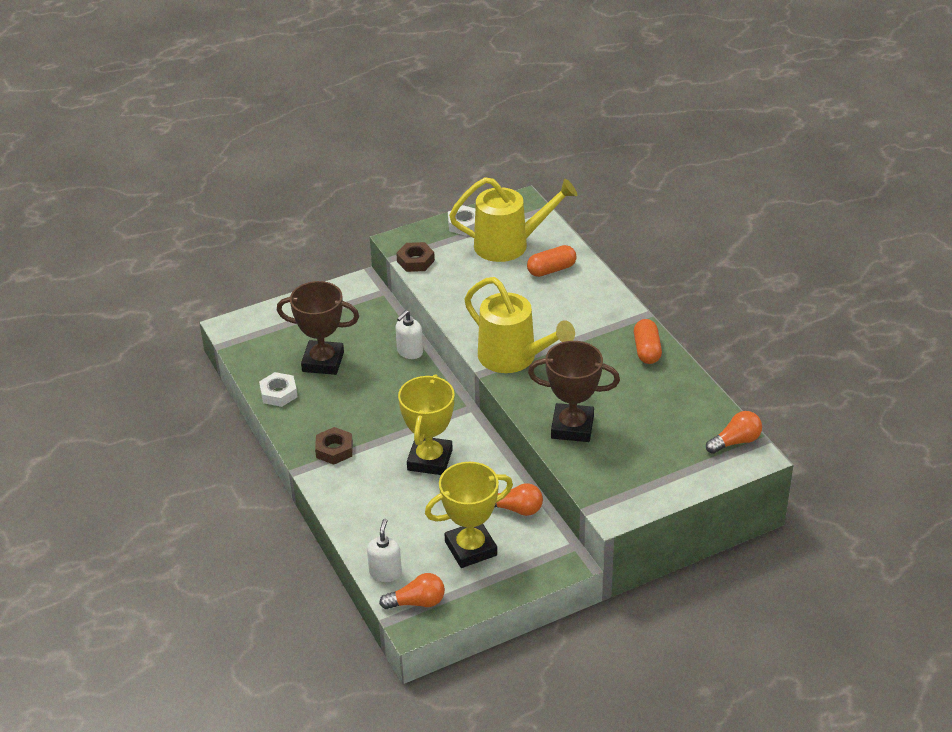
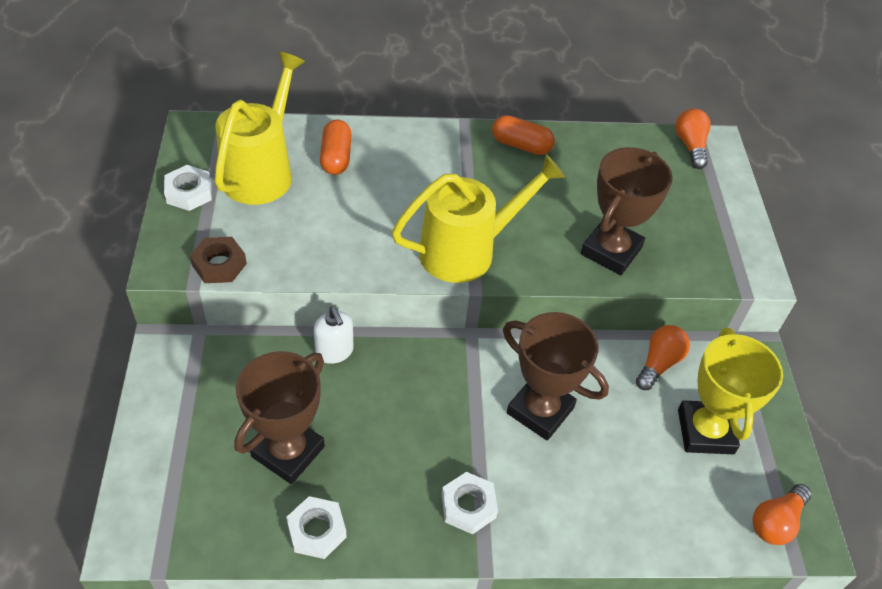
camera: 70 degrees left, 10 degrees up
(334, 450) = (468, 506): brown nut -> white nut
(385, 573) = (716, 536): white soap dispenser -> none
(417, 602) = (776, 522): orange light bulb -> orange light bulb turned 150 degrees counterclockwise
(430, 460) = (540, 410): yellow trophy -> brown trophy

